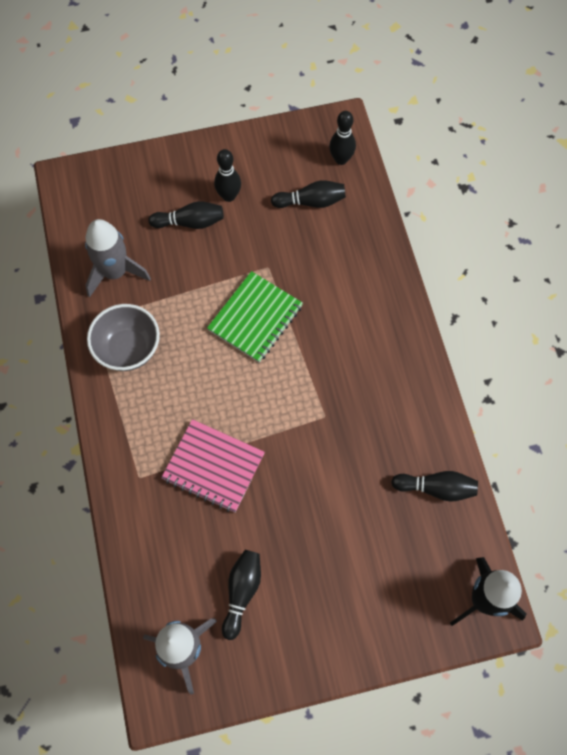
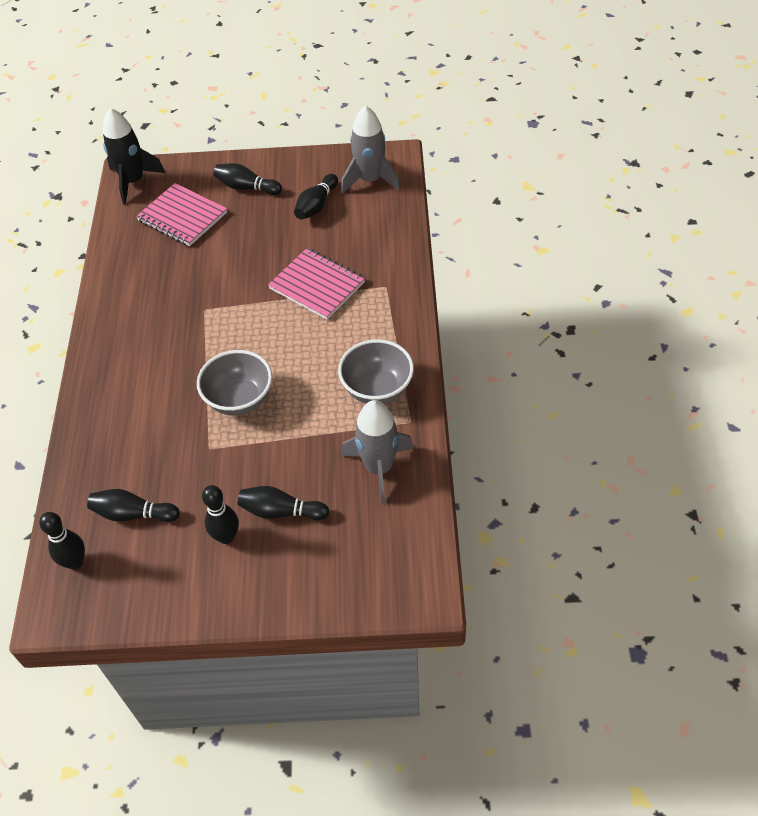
camera: 165 degrees left, 15 degrees down
(255, 318) = (239, 399): green notebook -> grey bowl
(398, 547) = (182, 217): none -> pink notebook
(436, 488) = (132, 248): black bowling pin -> black bowling pin (247, 187)

